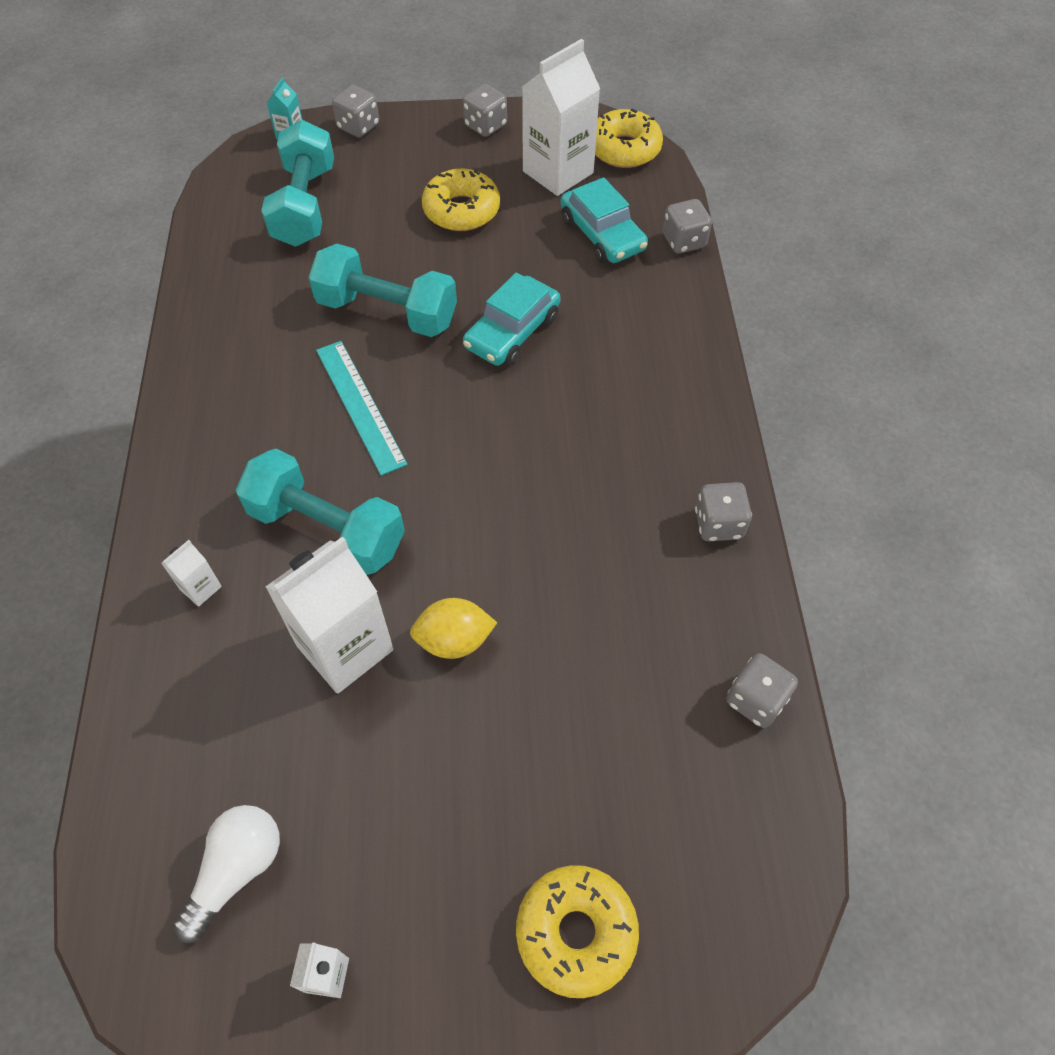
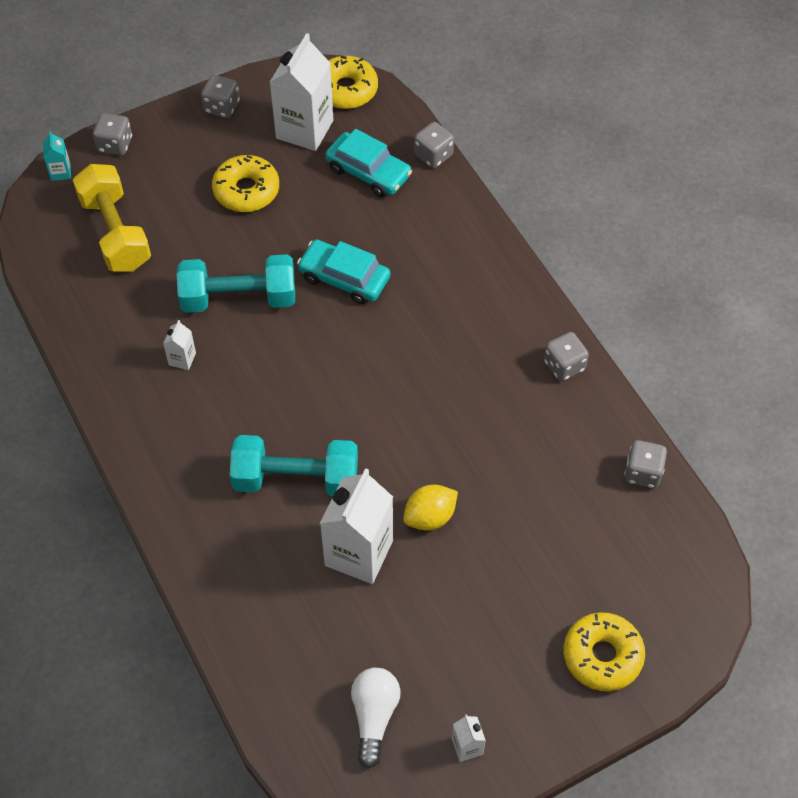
camera: 25 degrees left, 0 degrees up
(200, 588) = (231, 556): white carton -> white carton (182, 359)
(305, 206) = (115, 232): turquoise dumbbell -> yellow dumbbell
(360, 406) = (263, 380): turquoise ruler -> none
(512, 332) = (344, 278): turquoise car -> turquoise car turned 105 degrees clockwise

